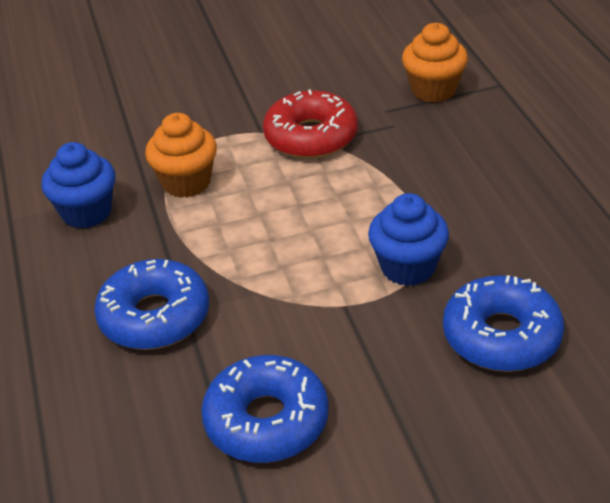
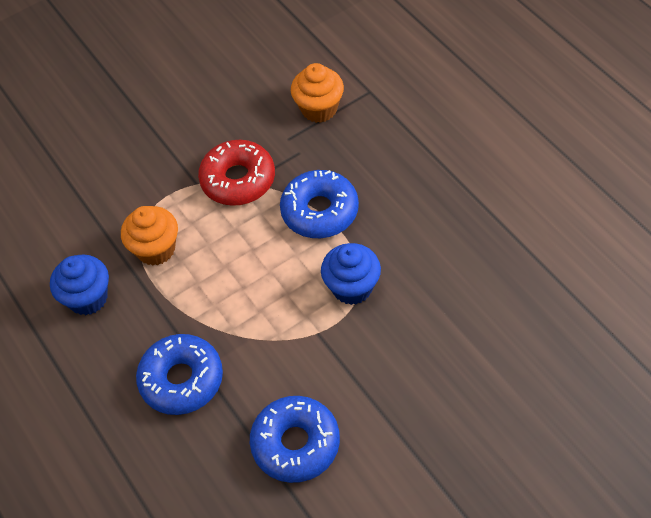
camera: 15 degrees left, 15 degrees up
(501, 336) = (434, 330): blue donut -> blue donut (320, 211)

